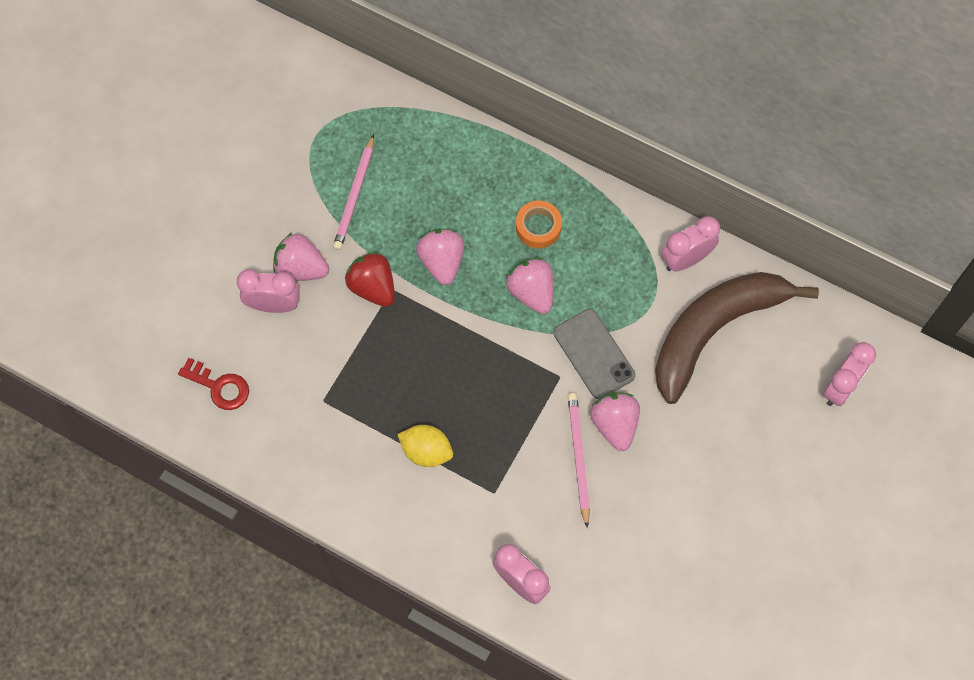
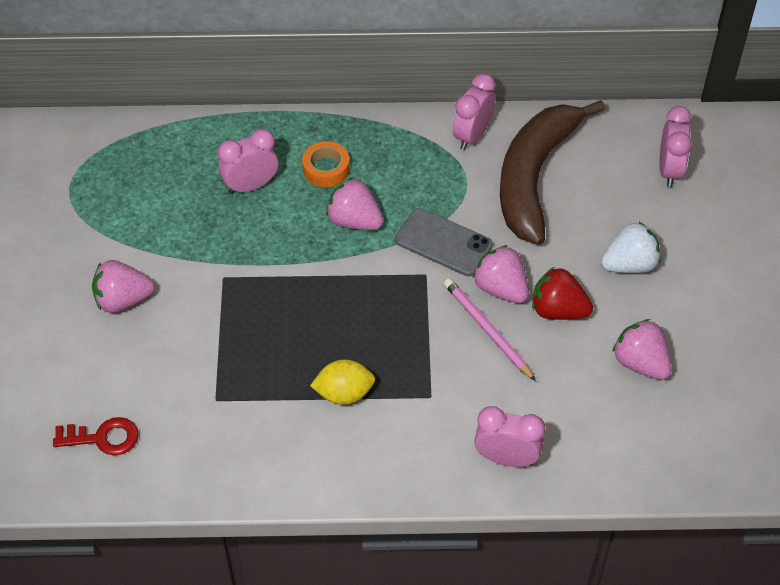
camera: 30 degrees left, 15 degrees down
(274, 305) = (115, 342): pink clock -> pink clock (251, 186)
(355, 195) = (138, 218): pink pencil -> none
(373, 287) = (203, 284): red strawberry -> red strawberry (558, 310)
(442, 262) = (256, 234): pink strawberry -> pink strawberry (640, 363)
(741, 461) = (629, 264): none -> white strawberry

